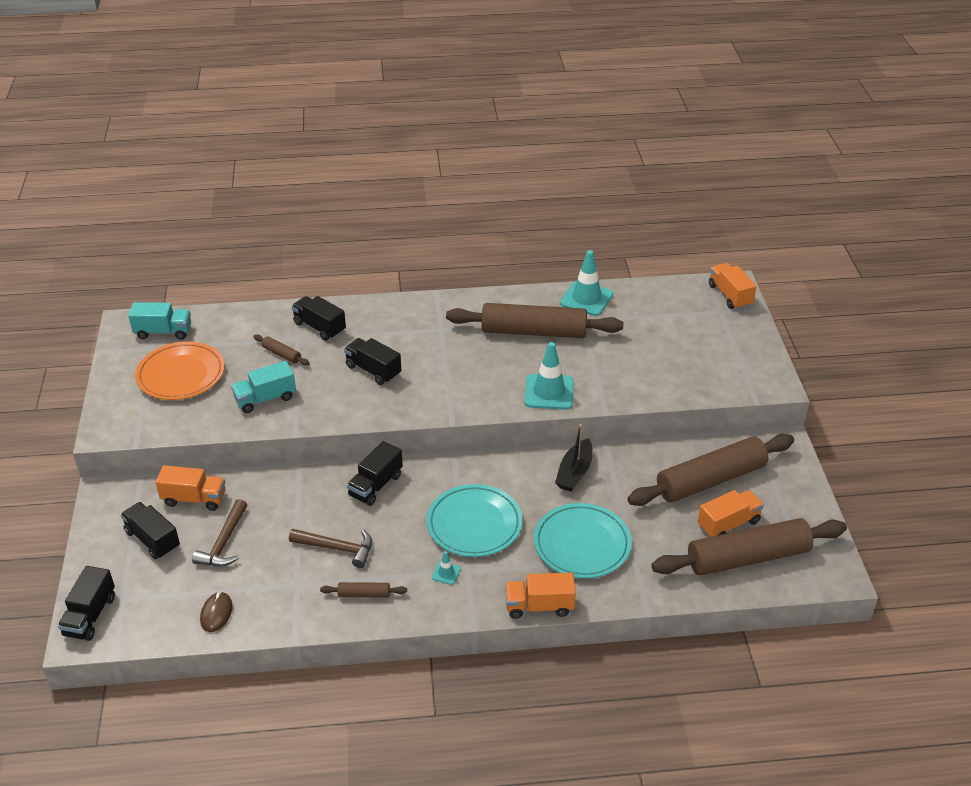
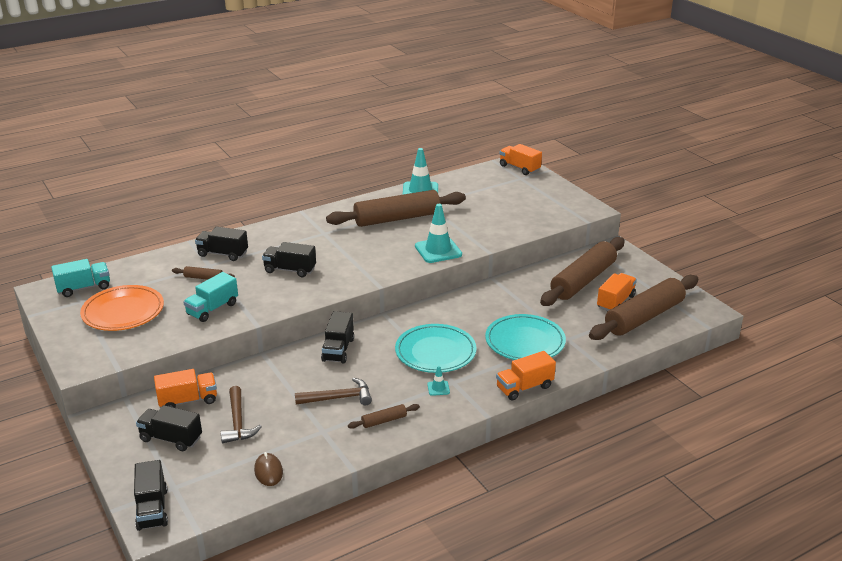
camera: 25 degrees left, 10 degrees down
(574, 472) = (485, 301): black boat -> none

